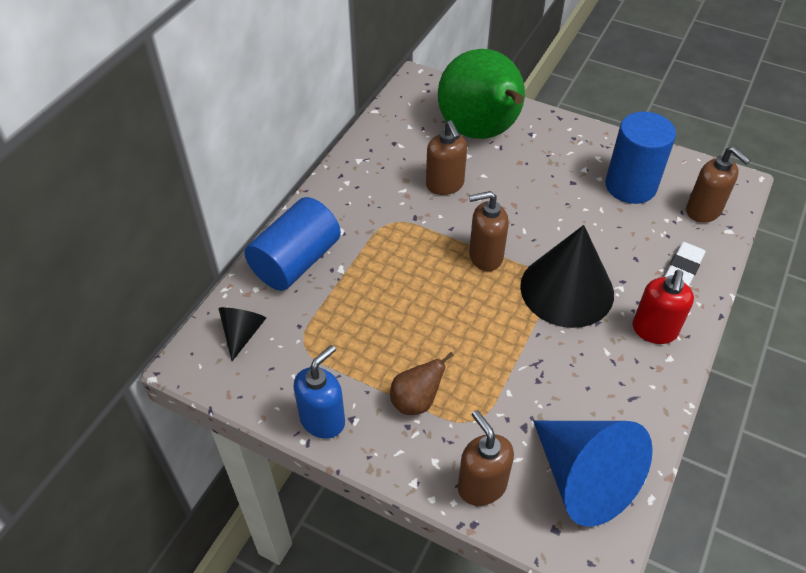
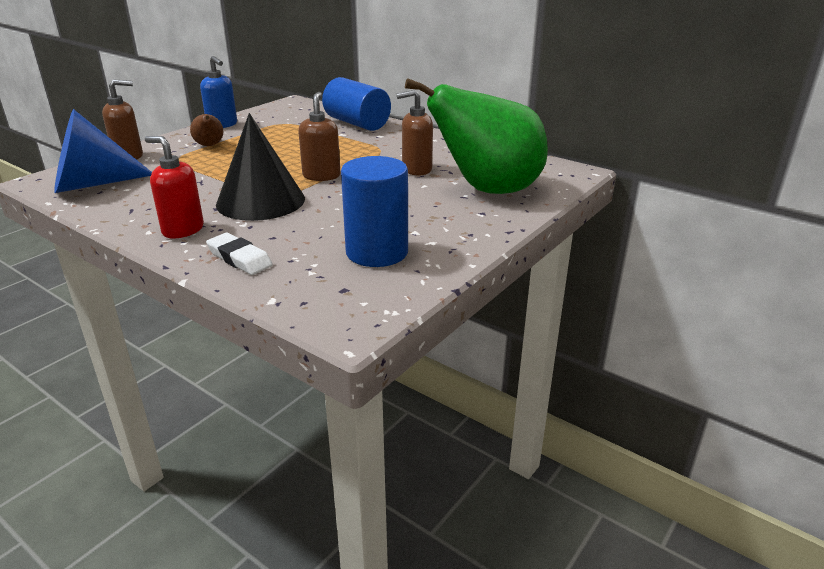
camera: 100 degrees right, 20 degrees down
(242, 333) = (305, 111): black cone -> none
(703, 211) = (312, 290): brown soap dispenser -> none

